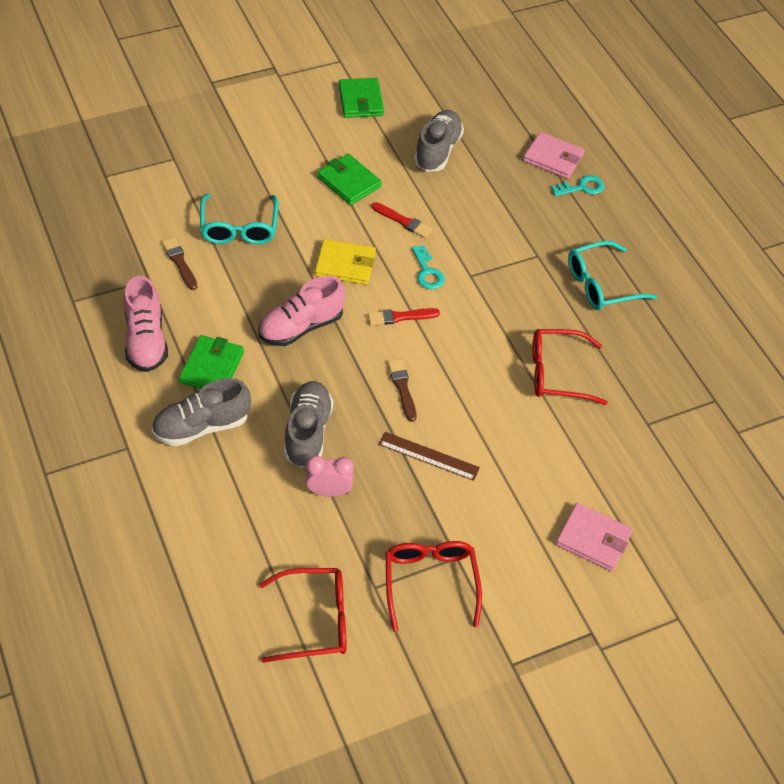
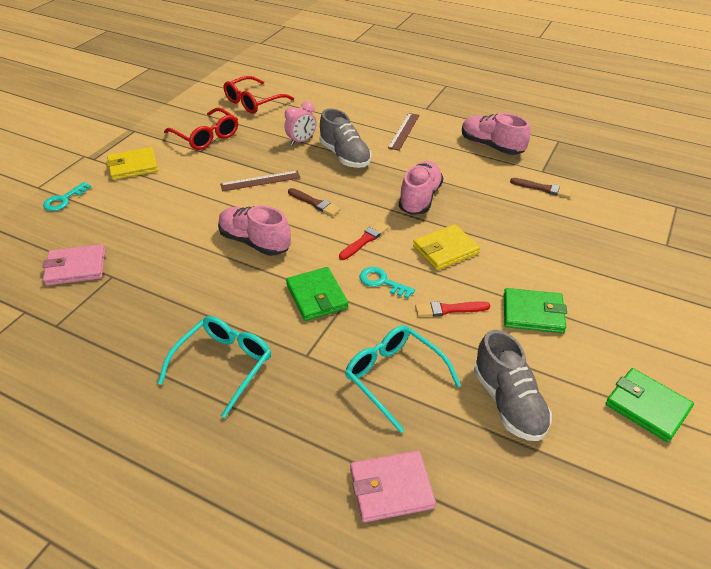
camera: 145 degrees right, 10 degrees down
(201, 426) = (404, 131): grey shoe -> brown ruler
(212, 367) = (438, 154): green wallet -> green wallet (317, 296)
(239, 228) = (547, 229): turquoise glasses -> turquoise glasses (394, 377)
(496, 379) = (255, 242): none -> pink shoe
(551, 581) = (133, 166): none -> yellow wallet
(557, 373) = (210, 270): red glasses -> none
(582, 187) = (326, 469): turquoise key -> turquoise key (64, 200)
(593, 539) = (117, 195): pink wallet -> pink wallet (76, 268)

